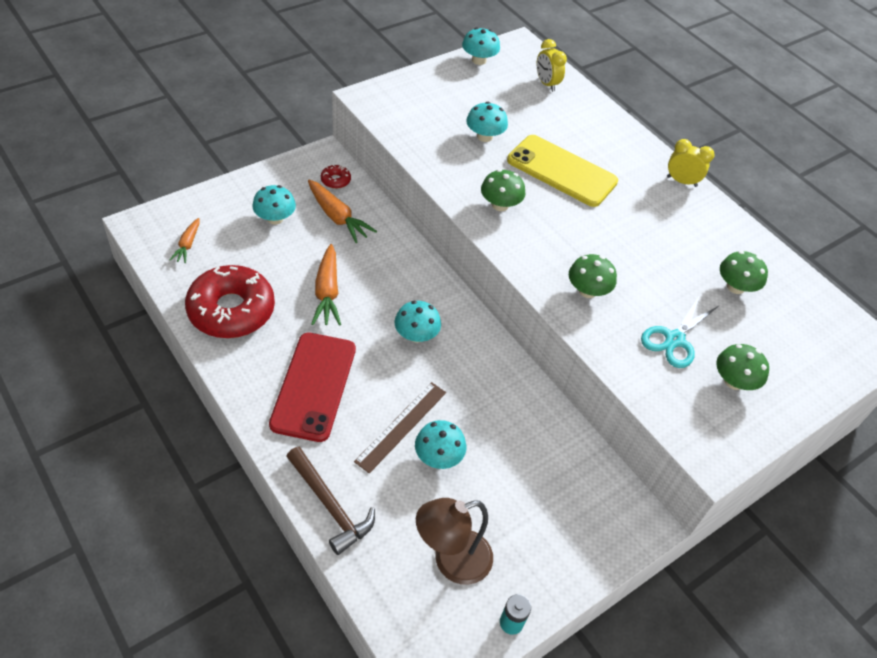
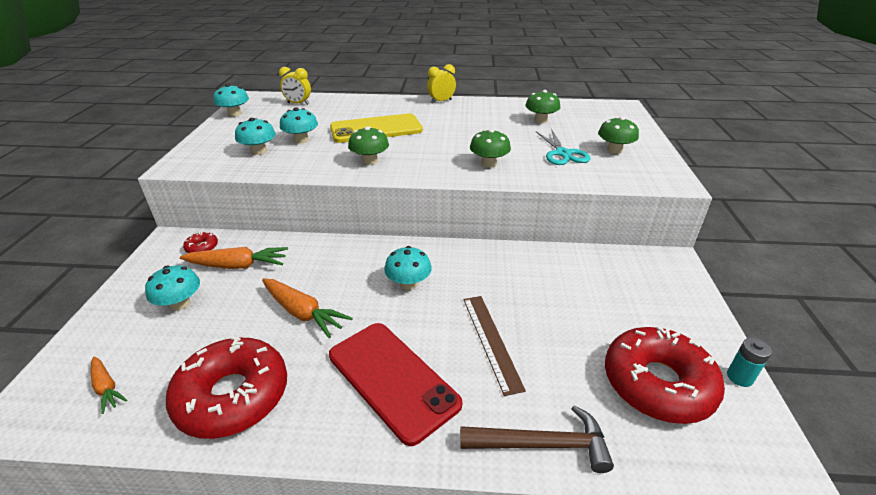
camera: 45 degrees left, 15 degrees down
(438, 456) = (541, 334): turquoise mushroom -> turquoise mushroom (259, 151)
(451, 561) = (657, 383): brown lamp -> red donut

